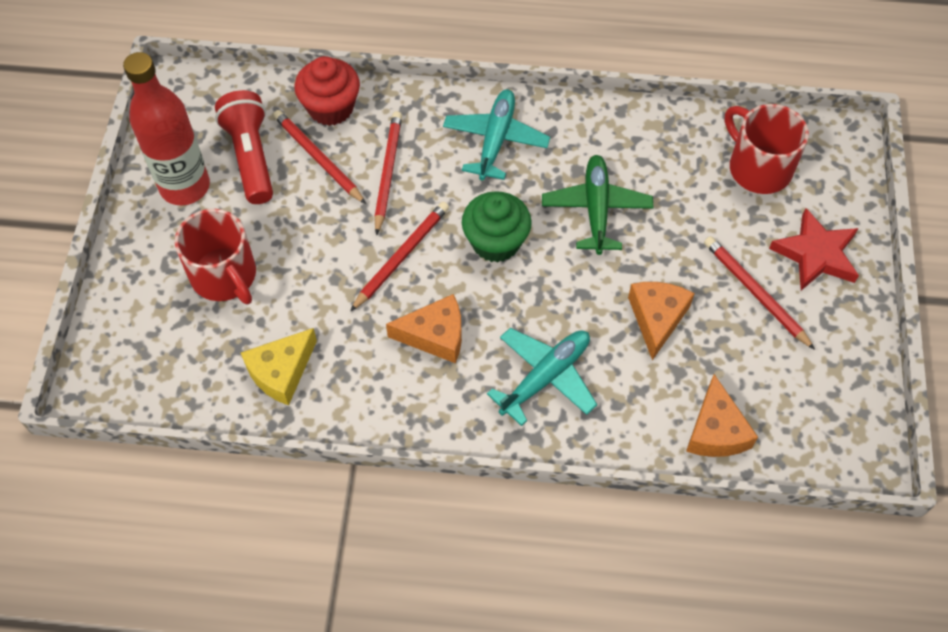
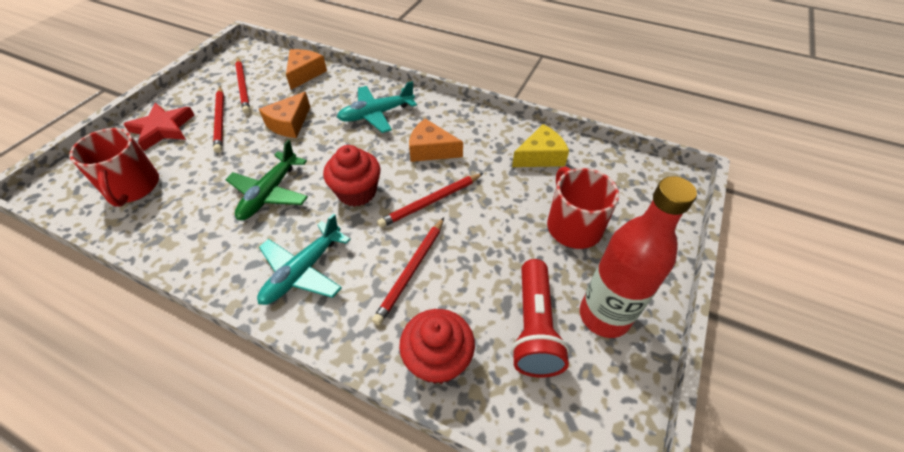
camera: 160 degrees left, 10 degrees down
(318, 158) = (469, 304): red pencil -> red pencil (243, 87)
(495, 242) = (357, 192): green cupcake -> red cupcake

